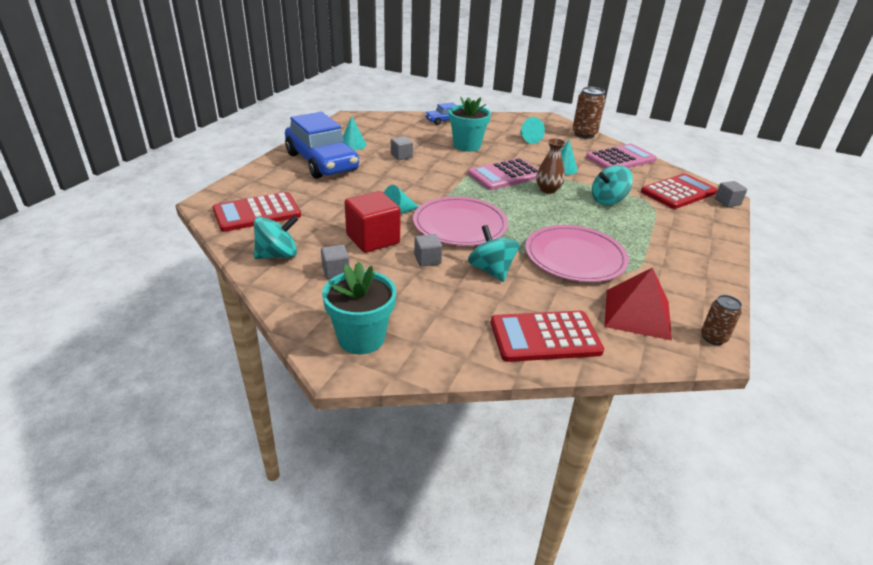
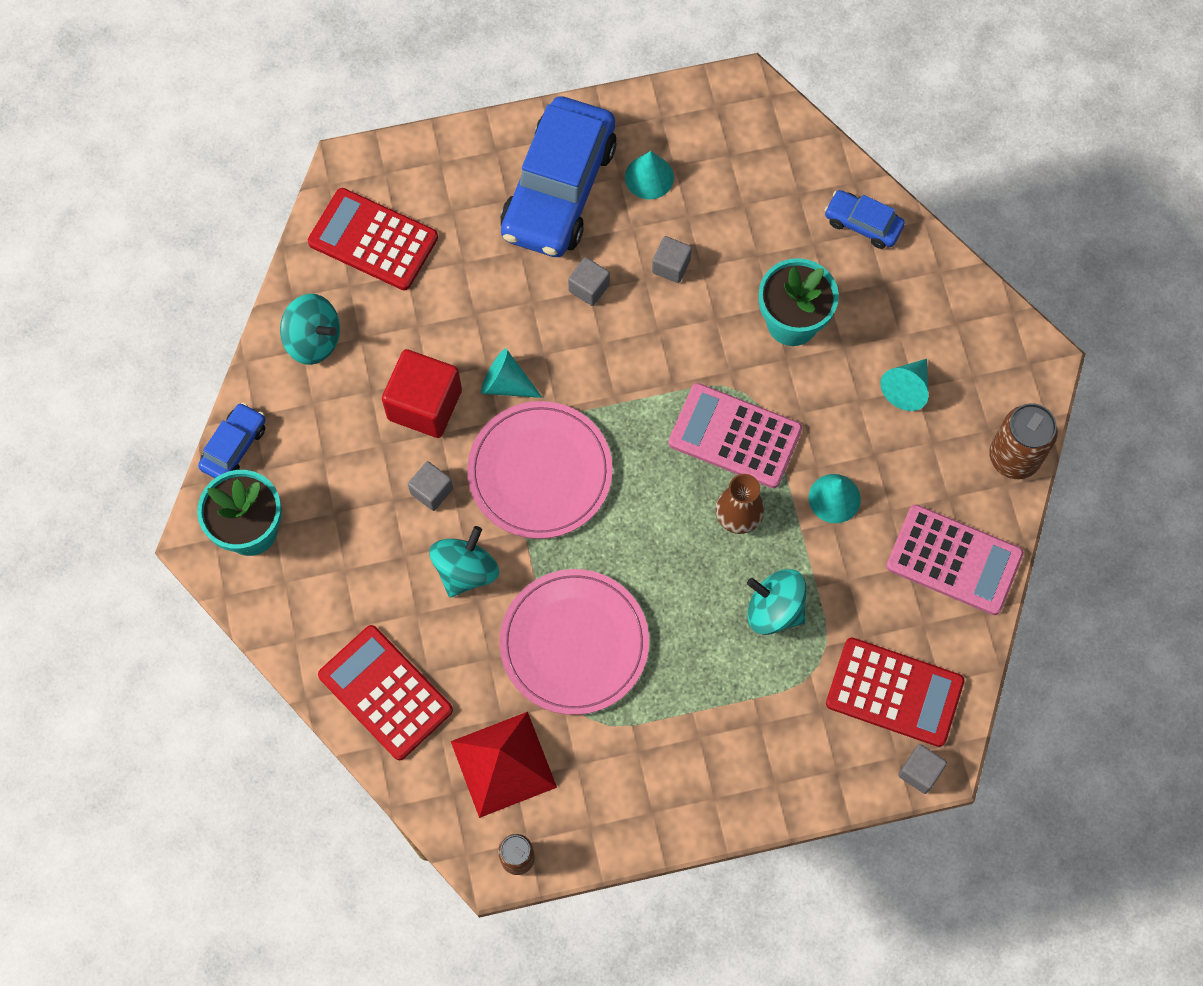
camera: 55 degrees right, 35 degrees up
(294, 316) = (234, 447): none -> blue car
(336, 271) = (332, 420): grey cube -> grey cube (589, 288)

